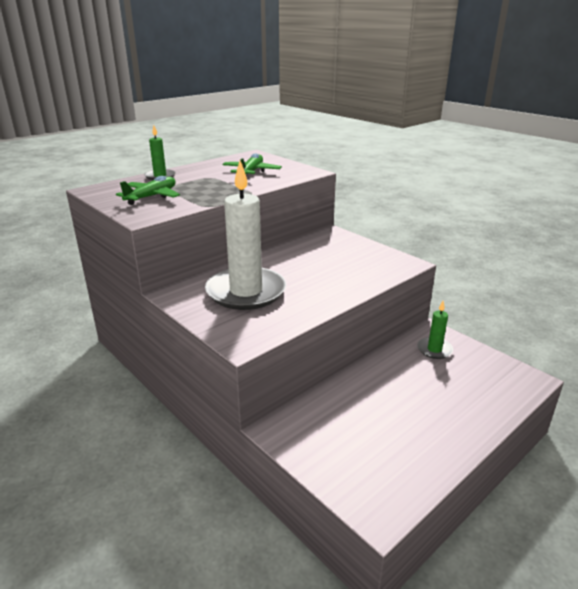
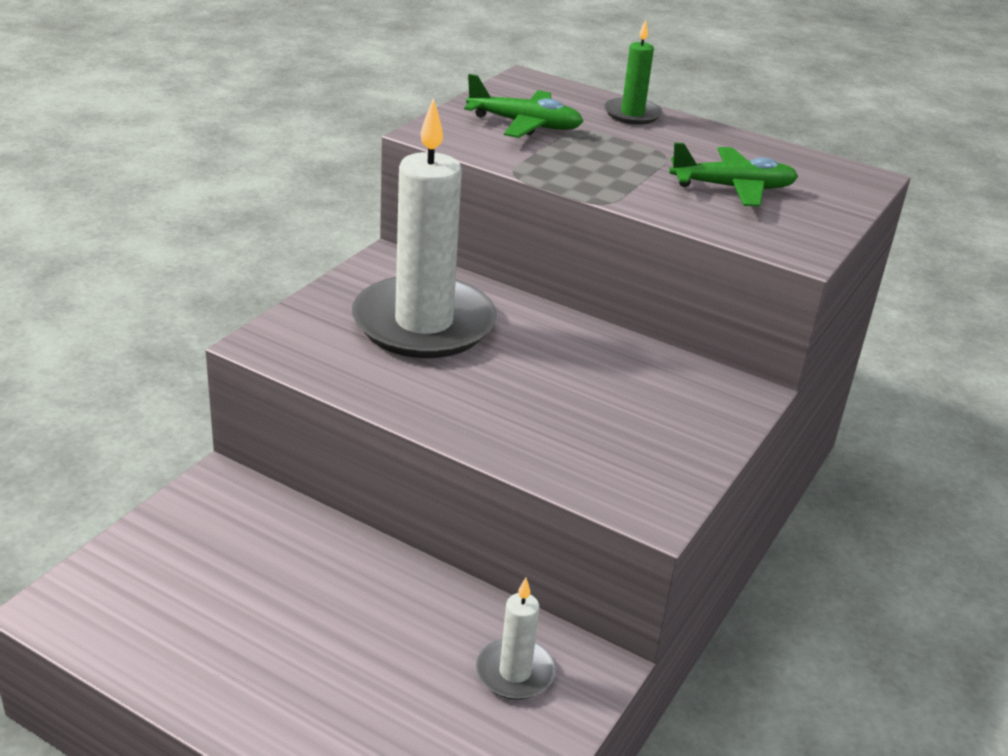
camera: 70 degrees right, 5 degrees up
(434, 350) = (515, 672): green candle -> white candle

